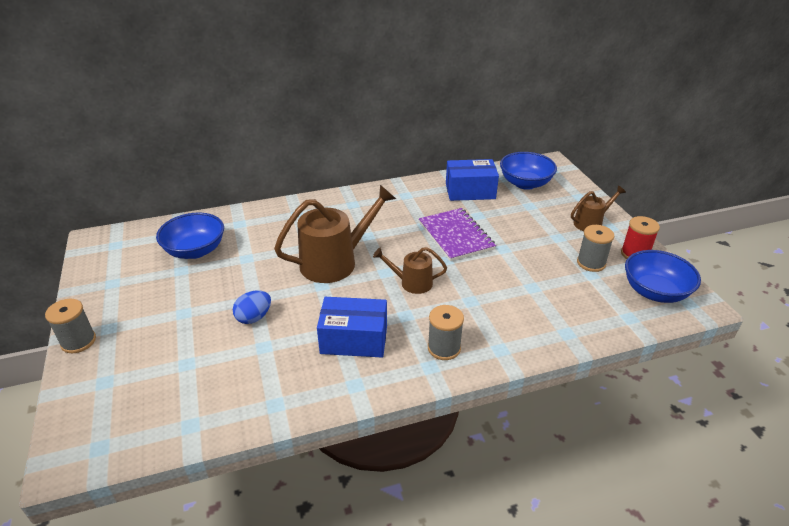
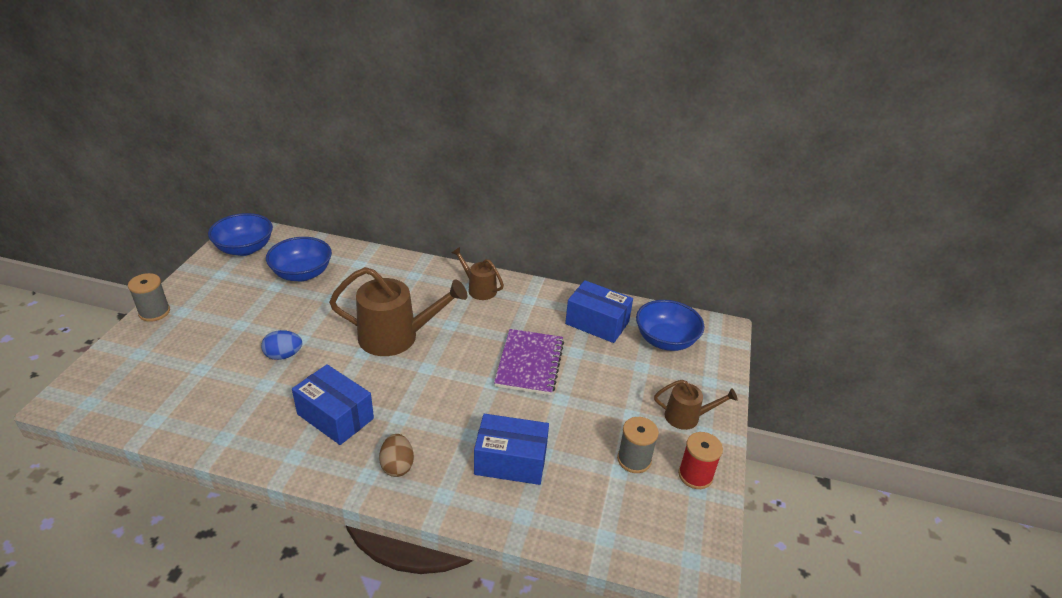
camera: 30 degrees right, 0 degrees up
(412, 283) = (438, 390): brown watering can -> brown watering can (479, 289)
(444, 348) = (397, 466): grey spool -> brown egg
(518, 303) = (510, 461): none -> blue box
(655, 292) = (667, 527): blue bowl -> blue bowl (245, 248)

